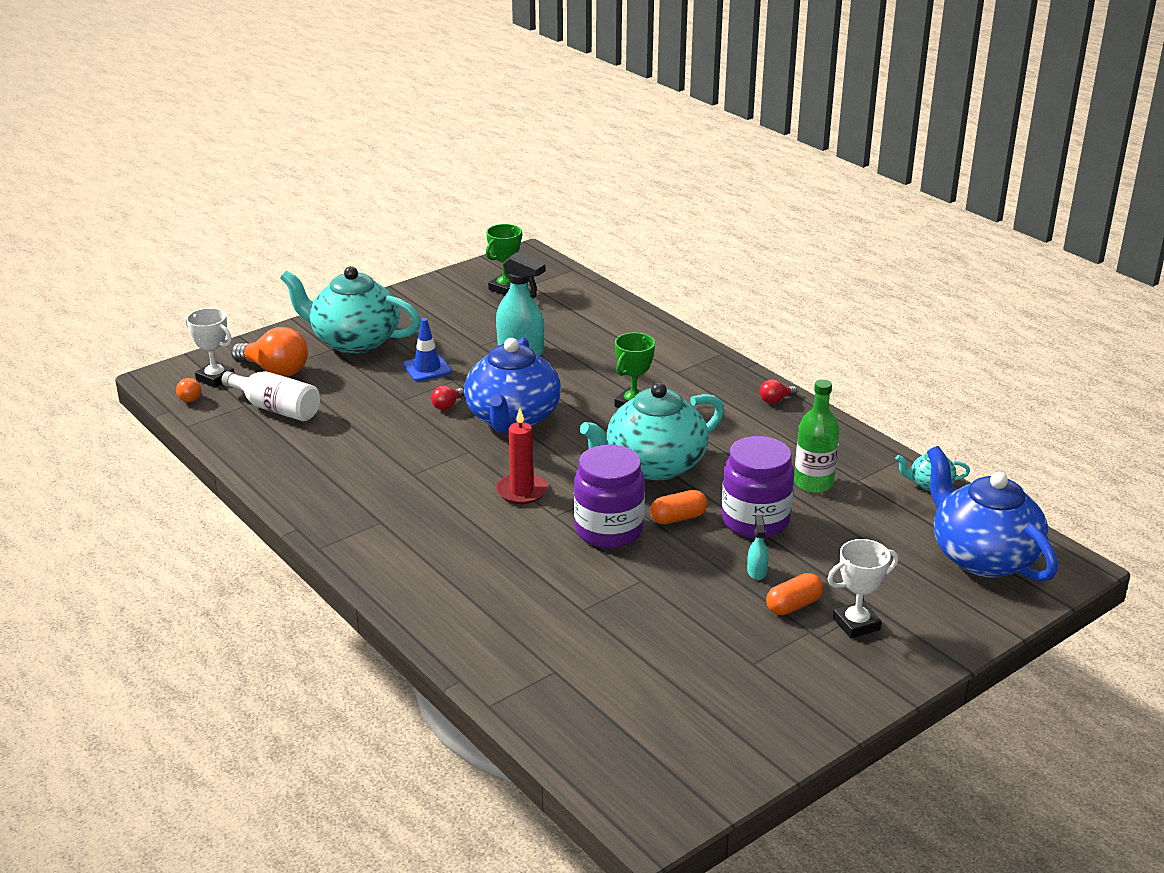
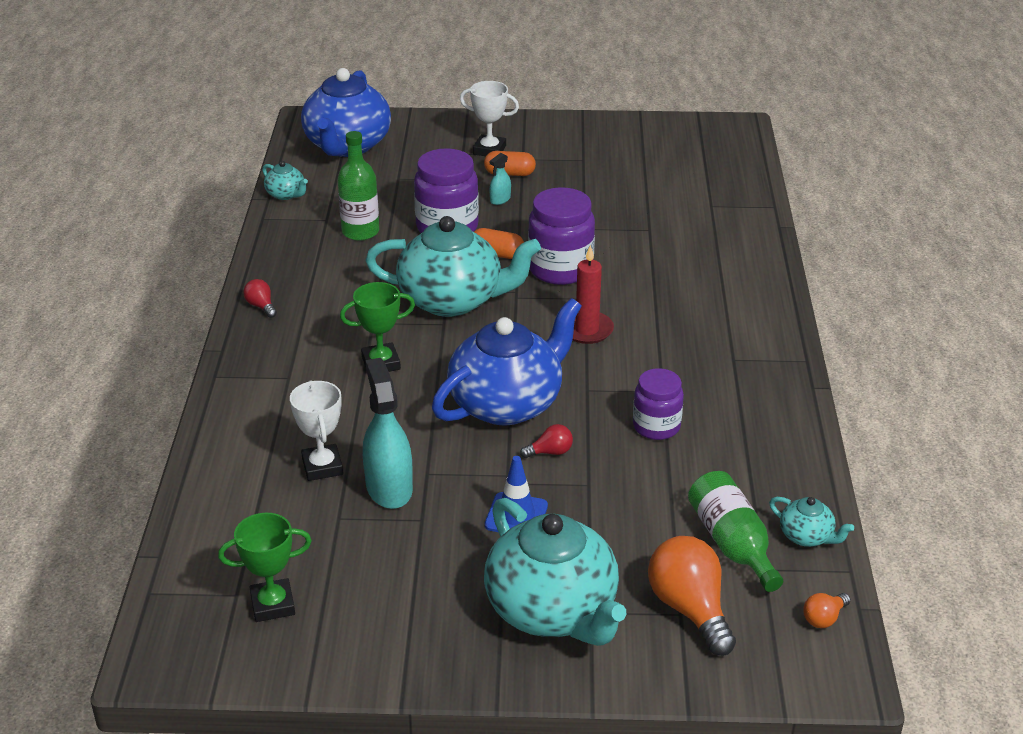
camera: 140 degrees left, 5 degrees up
(189, 397) = (824, 618): orange light bulb -> orange light bulb turned 150 degrees counterclockwise
(215, 378) = (772, 637): white trophy -> white trophy (322, 467)
(229, 431) = (807, 536): none -> turquoise teapot
(276, 409) = (732, 544): white bottle -> green bottle
(392, 450) = (656, 426): none -> purple jar
(775, 400) = (261, 306): red light bulb -> red light bulb turned 135 degrees counterclockwise

